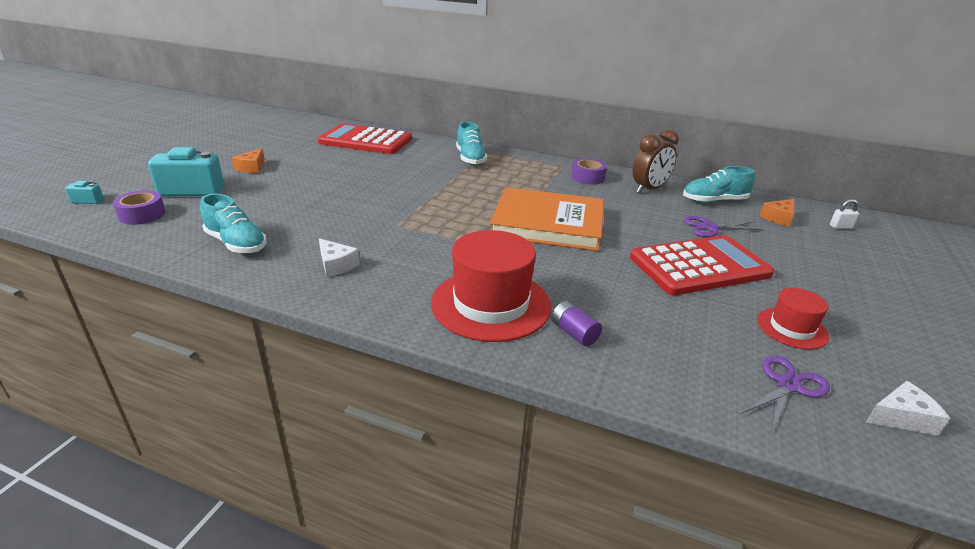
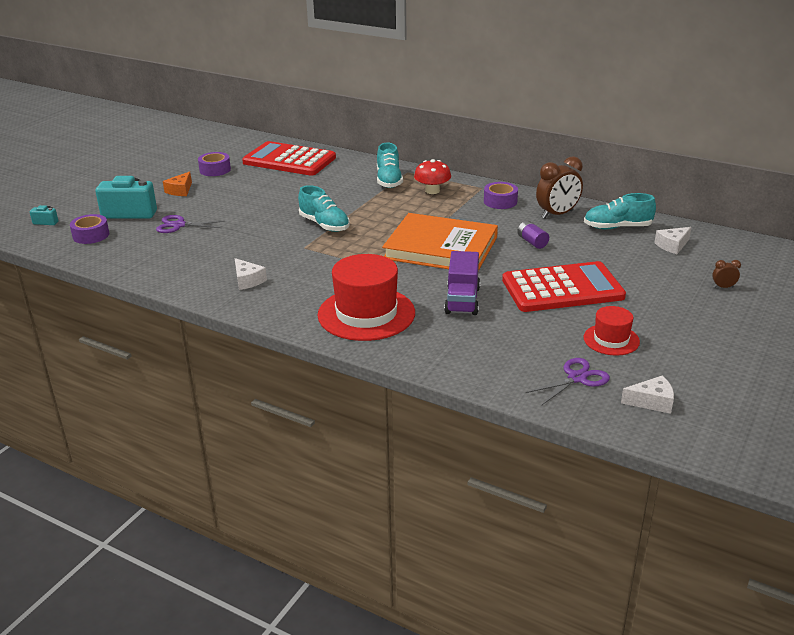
camera: 10 degrees right, 0 degrees up
(236, 244) = (168, 261): turquoise shoe -> turquoise shoe (324, 225)
(289, 149) = (215, 170): none -> purple tape
(517, 168) = (432, 191): none -> red mushroom
(574, 333) = (425, 337): purple battery -> purple battery (532, 242)
(597, 283) = (462, 300): none -> purple truck
(710, 227) = (595, 254): purple scissors -> purple scissors (179, 225)
(778, 218) = (672, 245): orange cheese -> white cheese
(840, 227) = (731, 255): white padlock -> none
(860, 260) = (723, 287): none -> brown clock

